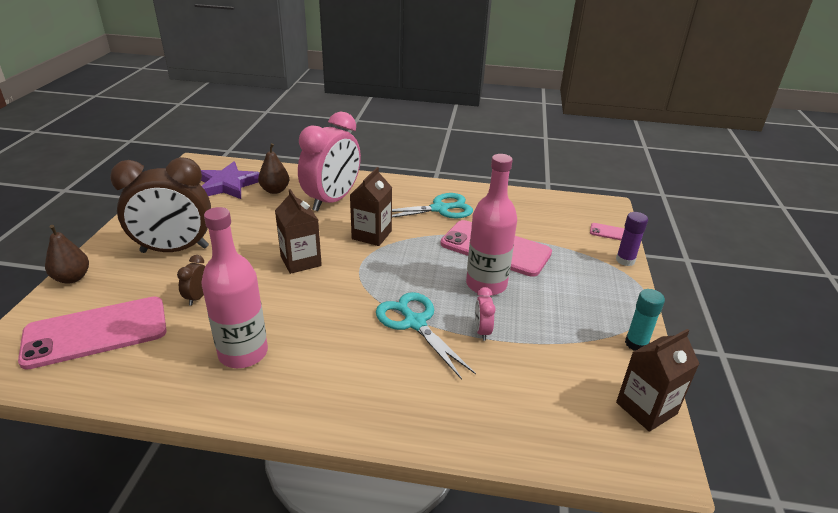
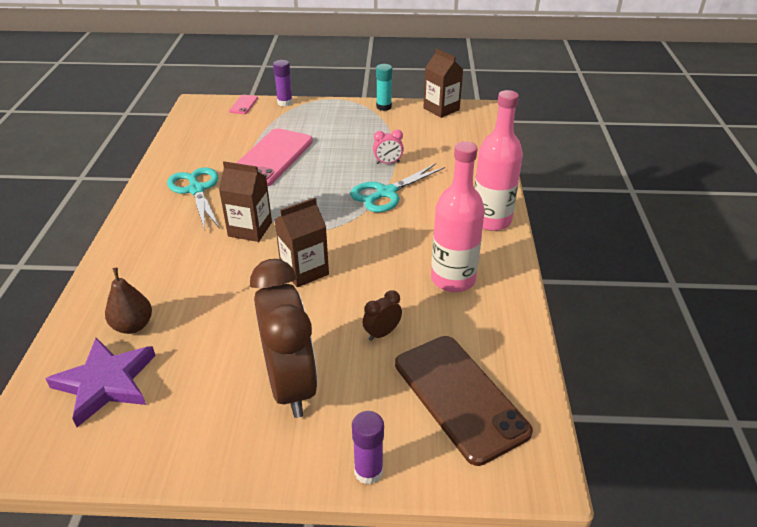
camera: 95 degrees left, 5 degrees up
(72, 278) = (368, 471): brown pear -> purple glue stick
(96, 332) = (460, 397): pink phone -> brown phone
(197, 297) = (382, 333): brown clock -> brown clock turned 135 degrees clockwise
(332, 200) = (169, 268): pink clock -> none
(486, 284) = (327, 161): pink bottle -> pink bottle (491, 220)

